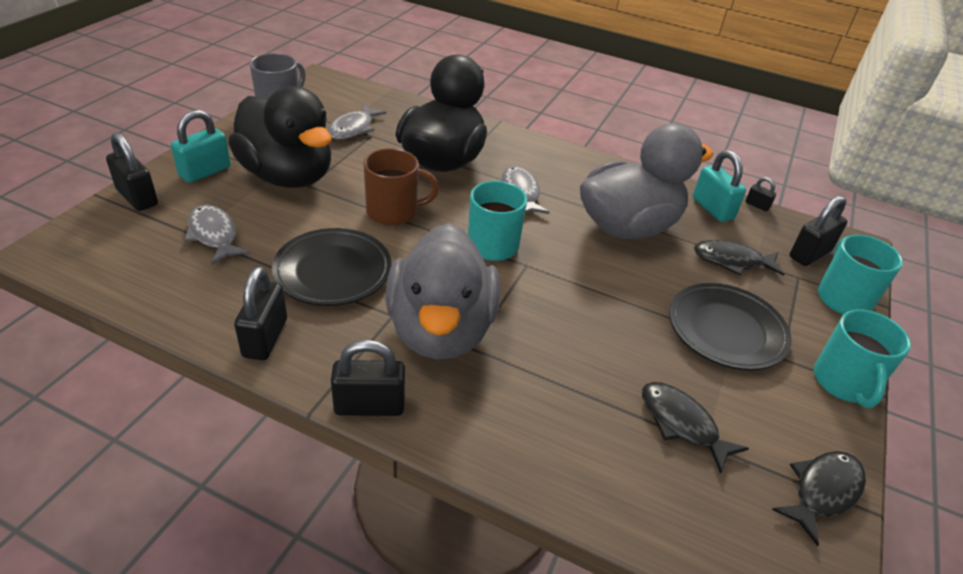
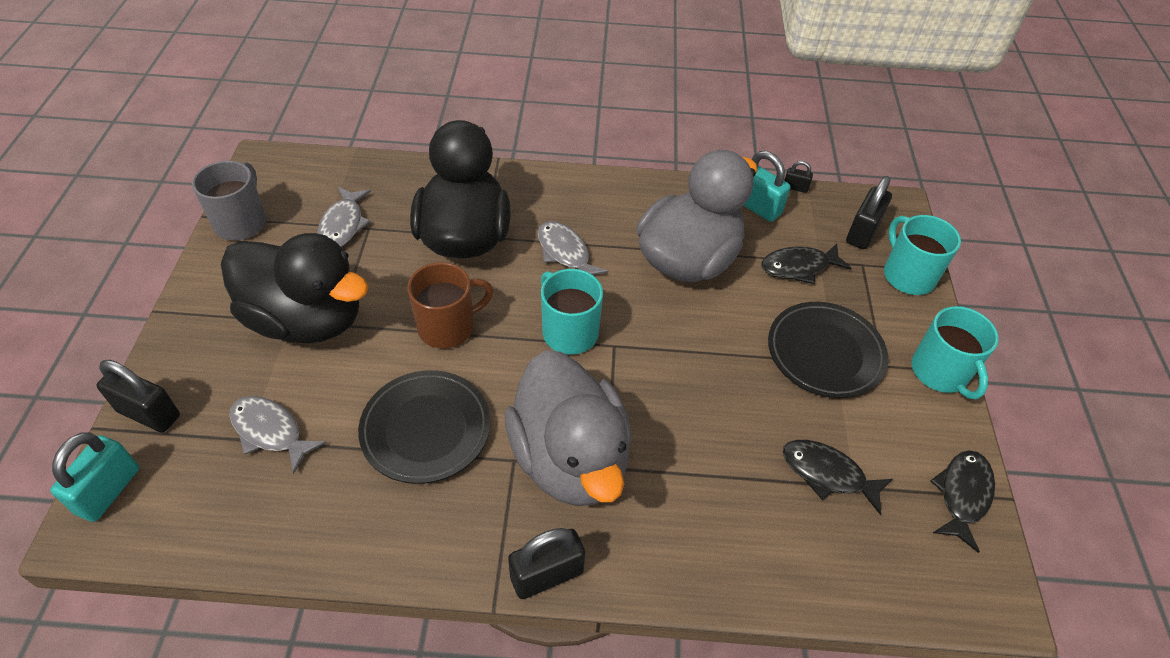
camera: 20 degrees left, 10 degrees up
(205, 172) = (207, 348): turquoise padlock -> turquoise padlock (108, 491)
(265, 338) = (401, 540): black padlock -> none

